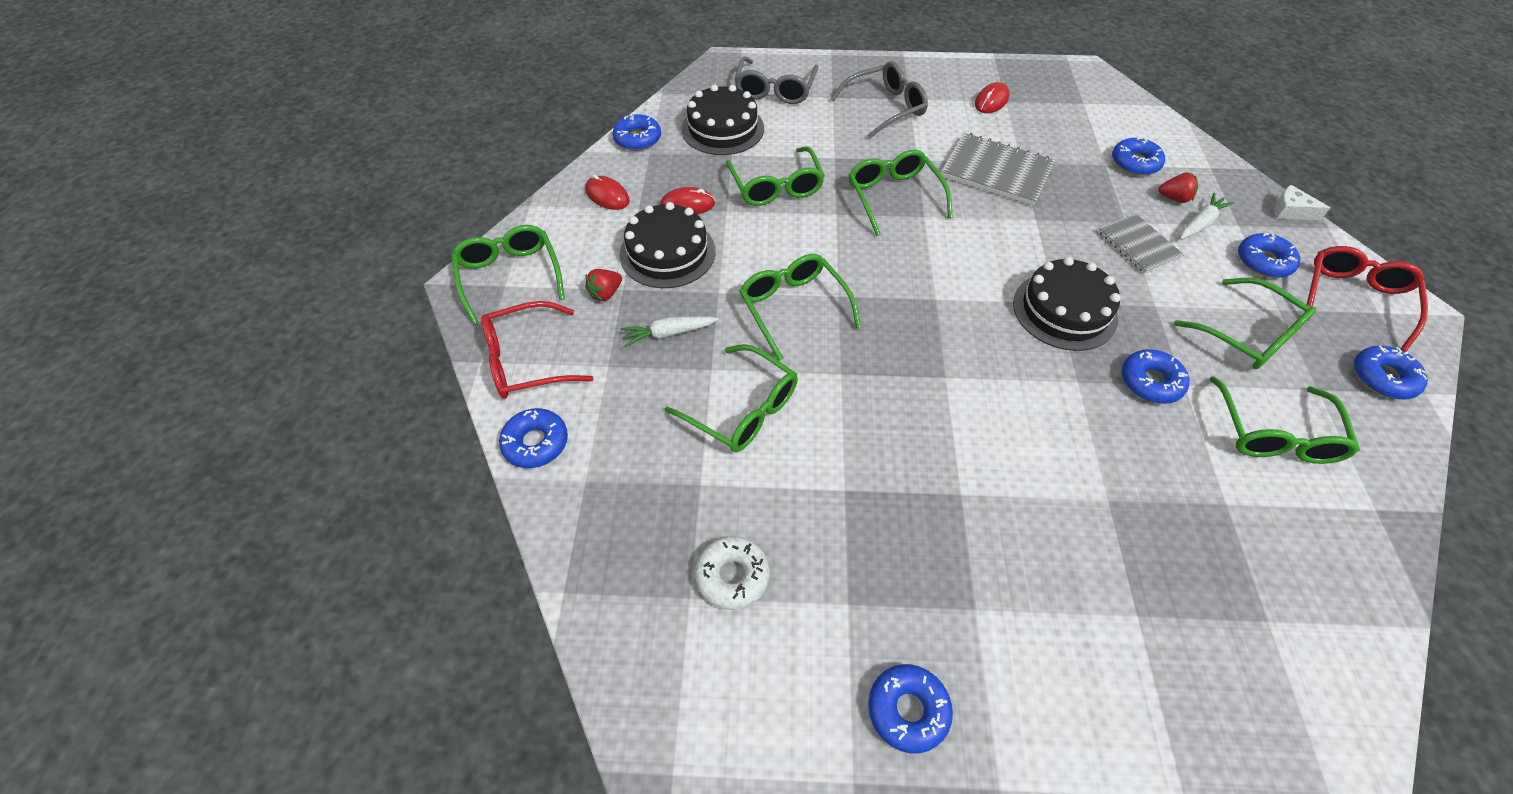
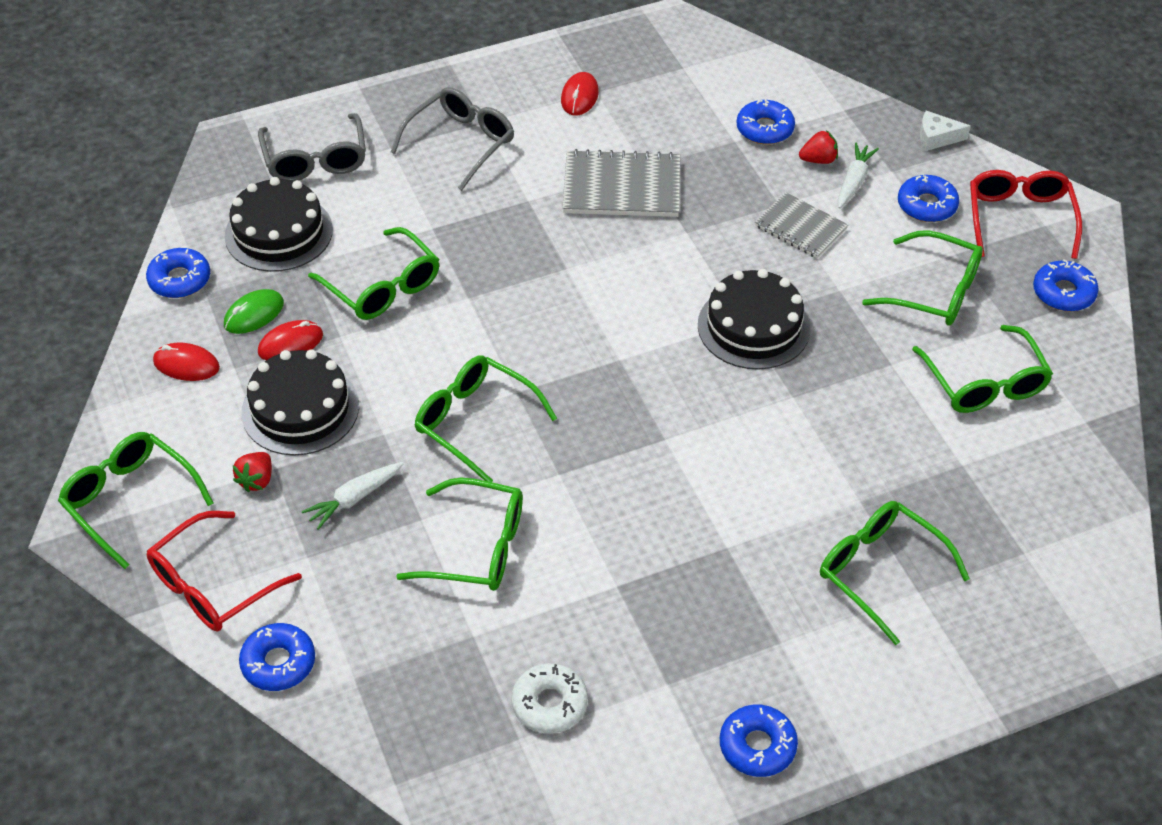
camera: 25 degrees left, 5 degrees down
(674, 177) = (254, 314): none -> green mouse
(894, 197) = (522, 255): green glasses -> green glasses (880, 571)
(1150, 382) = (860, 372): blue donut -> none

